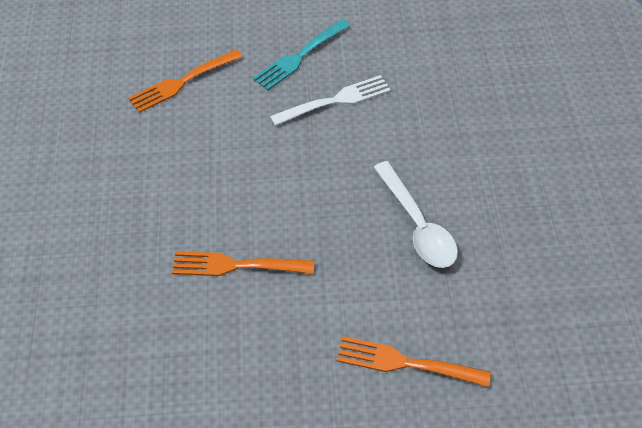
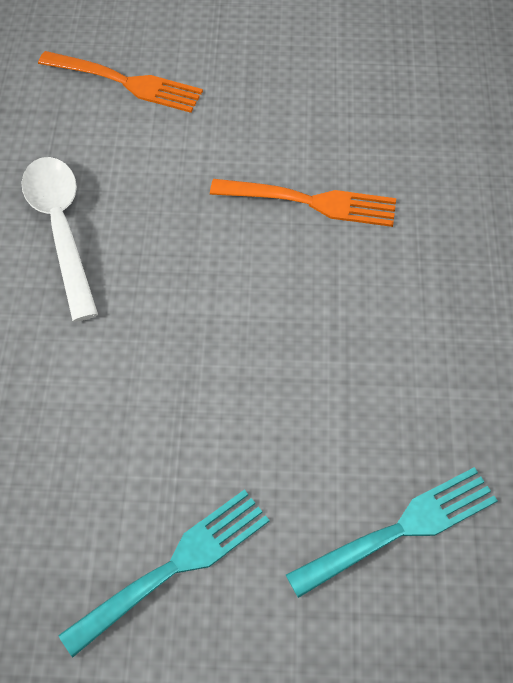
camera: 175 degrees left, 5 degrees up
(182, 82) = (401, 529): orange fork -> turquoise fork
(335, 101) = (128, 452): white fork -> none

